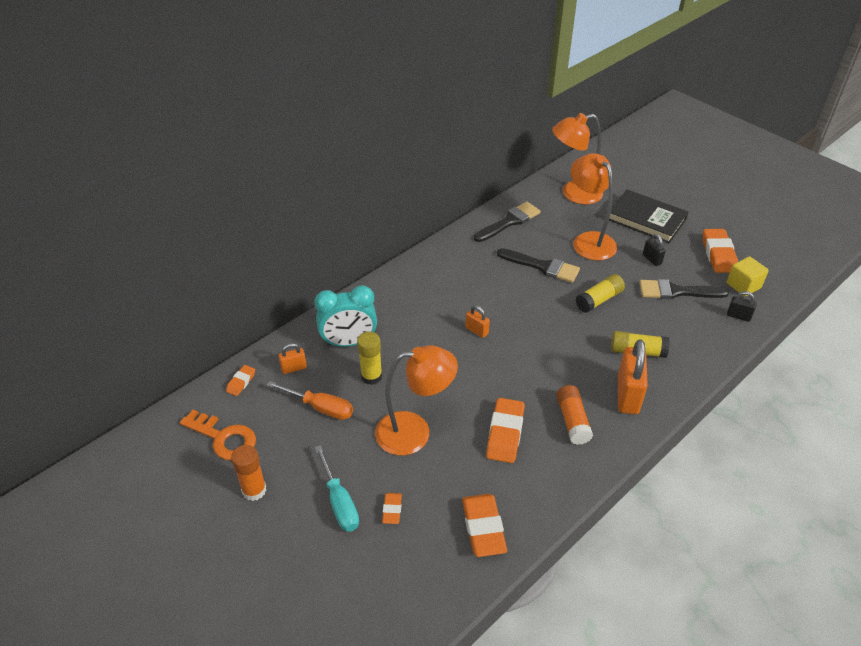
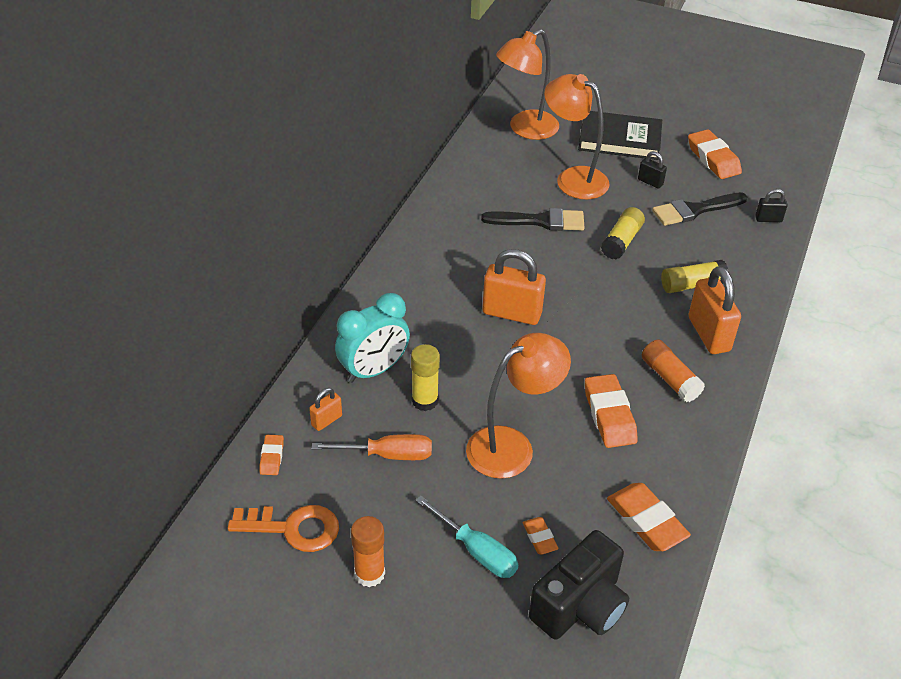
camera: 25 degrees left, 0 degrees up
(390, 575) = (580, 606): none -> black camera
(476, 331) = (512, 313): orange padlock -> orange padlock, size x1.99
(509, 222) = (473, 180): black brush -> none
(743, 285) = (755, 185): yellow cube -> none

